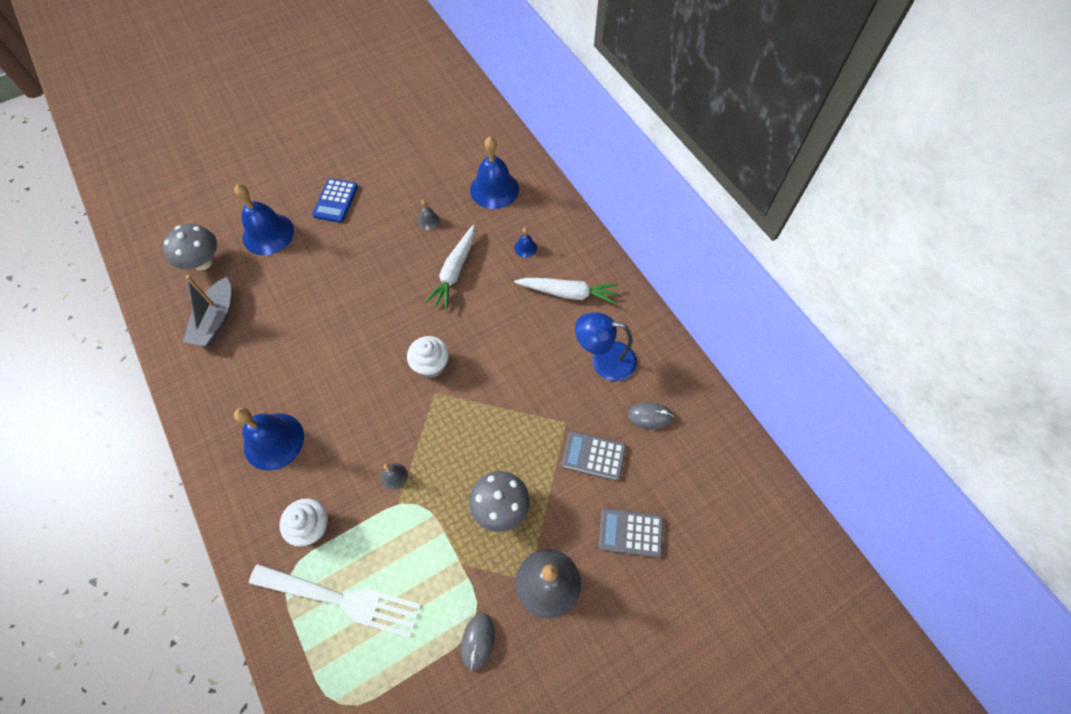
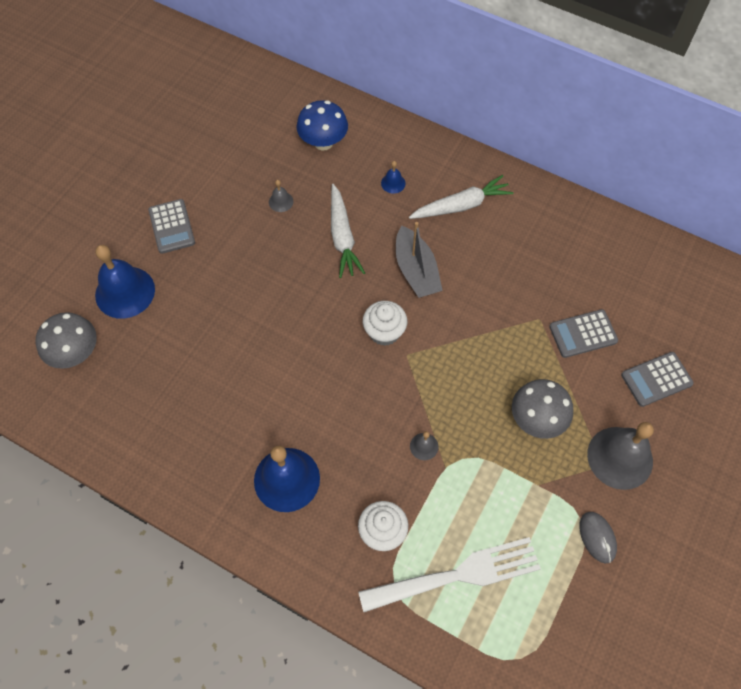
camera: 30 degrees left, 0 degrees up
(216, 320) = (137, 401): grey boat -> grey boat (416, 271)
(336, 201) = (172, 226): blue calculator -> grey calculator
(494, 189) = (323, 142): blue bell -> blue mushroom
(604, 360) = (534, 248): blue lamp -> none
(650, 416) = (605, 276): grey mouse -> none

